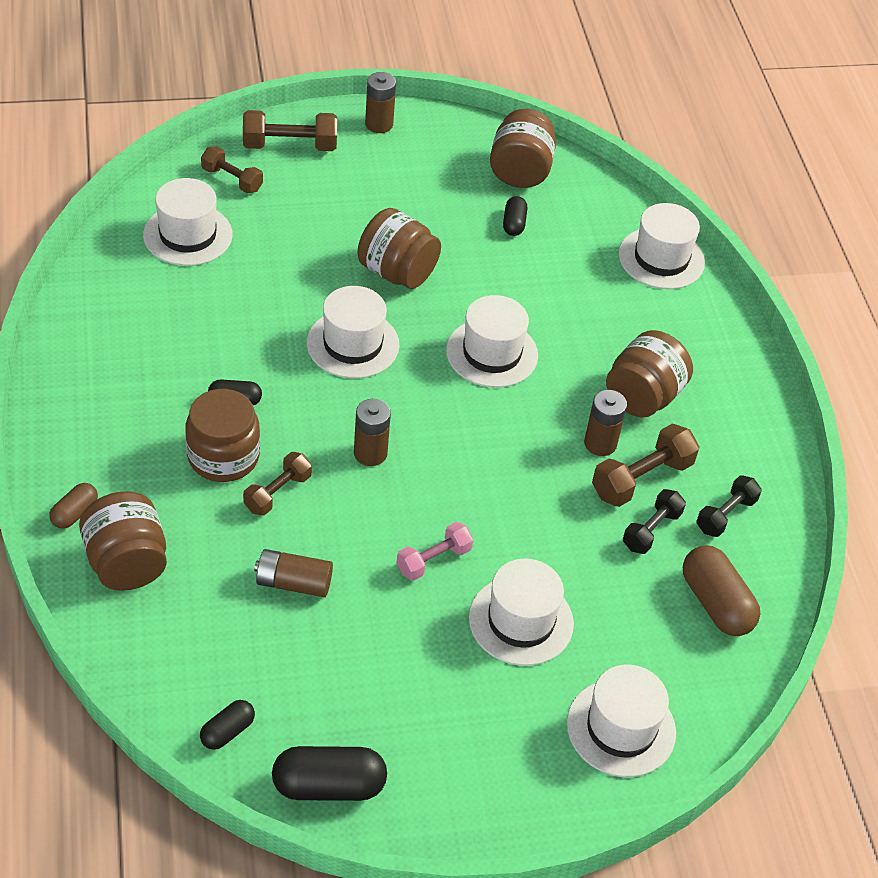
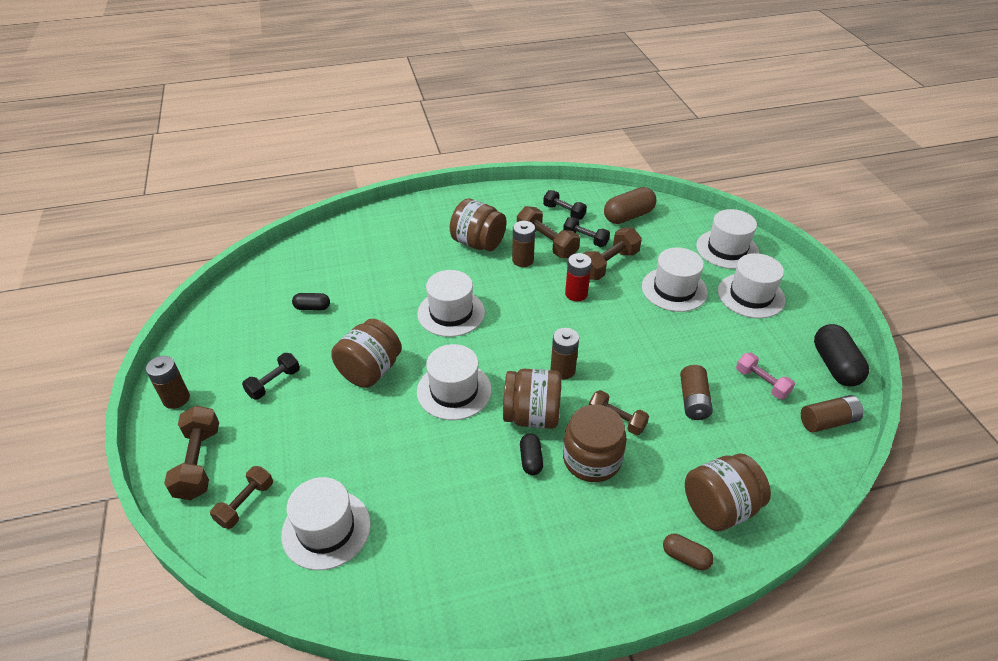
camera: 90 degrees left, 5 degrees down
(227, 731) = (827, 421): black capsule -> brown battery
(390, 194) = (274, 383): none -> black dumbbell
(433, 560) = (644, 330): pink dumbbell -> pink dumbbell (761, 383)
(519, 494) = (576, 294): none -> red battery
(520, 171) = (250, 307): brown jar -> brown jar (531, 416)
(585, 547) = (608, 265): none -> brown dumbbell
(661, 258) = (348, 236): white hat -> white hat (751, 295)

